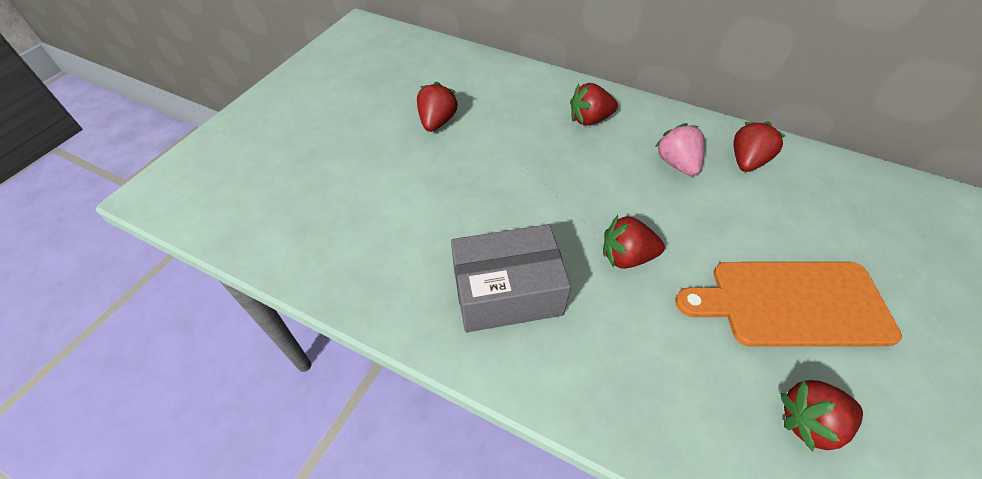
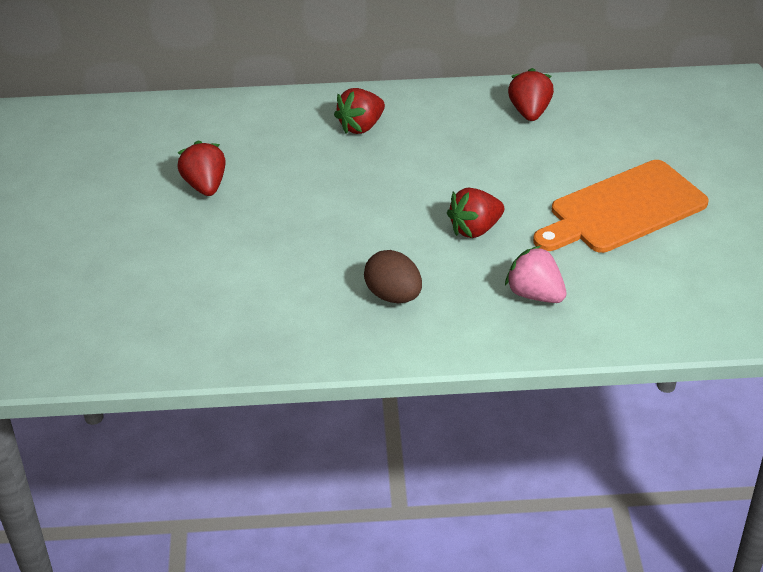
camera: 30 degrees left, 10 degrees down
(507, 292) = (393, 295): grey box -> brown egg
(676, 164) = (469, 137): pink strawberry -> pink strawberry (535, 294)
(809, 422) = (671, 280): red strawberry -> none

